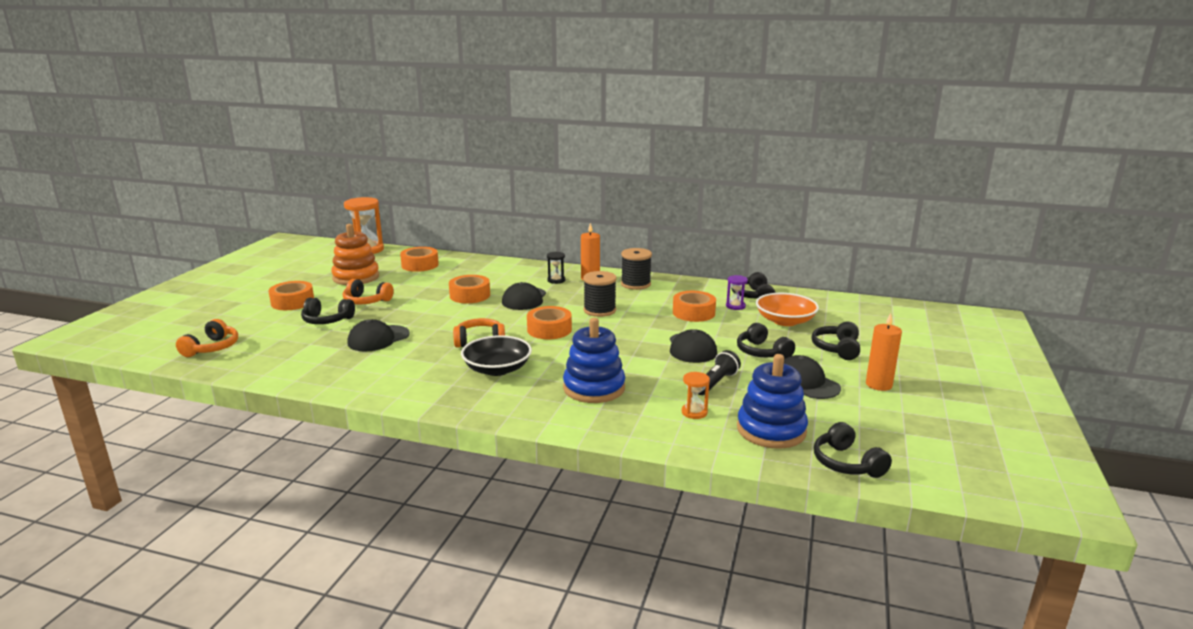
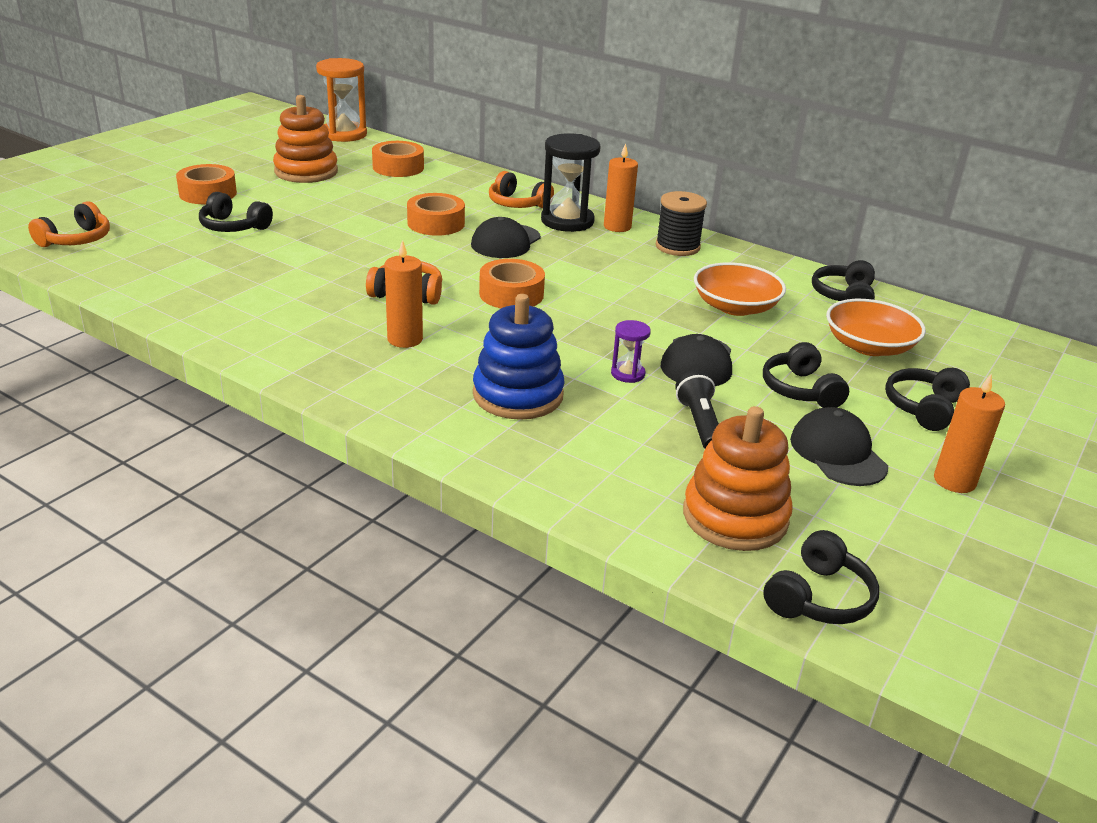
camera: 15 degrees right, 10 degrees up
(366, 301) = (298, 208): orange headphones -> orange headphones (517, 204)
(378, 339) = (280, 265): black cap -> none
(497, 369) = (405, 339): black bowl -> orange candle
(556, 280) = (567, 221): black hourglass -> black hourglass, size x2.02
(599, 310) = (600, 278): black spool -> none
(693, 313) = (735, 307): orange tape -> orange bowl
(694, 412) = (637, 463): orange hourglass -> none
(716, 383) = (699, 424): black flashlight -> black flashlight turned 60 degrees counterclockwise
(735, 306) = (806, 308): purple hourglass -> purple hourglass (628, 374)
(771, 430) = (735, 517): blue stacking toy -> orange stacking toy
(846, 463) = (819, 598): black headphones -> black headphones turned 135 degrees counterclockwise

